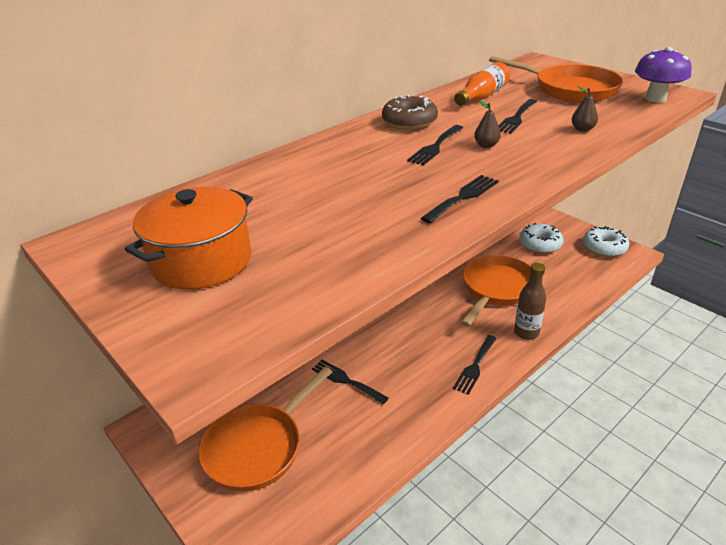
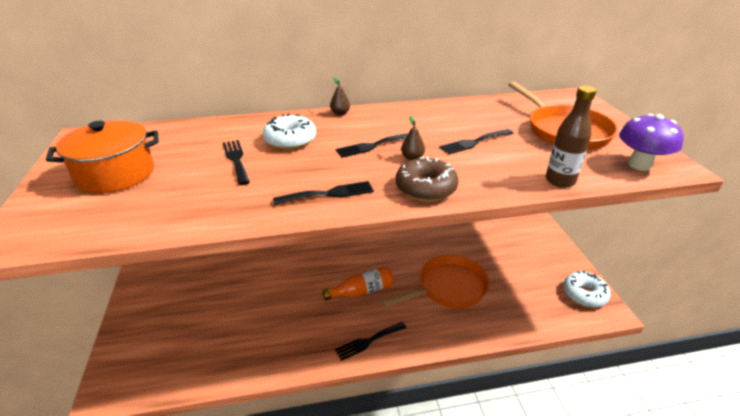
camera: 30 degrees right, 0 degrees up
(258, 447) = (179, 321): orange pan -> none
(346, 381) = (272, 305): black fork -> black fork (236, 160)
(409, 122) = (385, 120): brown donut -> brown donut (425, 188)
(482, 96) = (474, 115): orange bottle -> orange bottle (361, 291)
(526, 332) = (435, 335): brown bottle -> brown bottle (560, 181)
(540, 244) = (524, 266): white donut -> white donut (290, 140)
(582, 129) = (517, 171): brown pear -> brown pear (340, 113)

